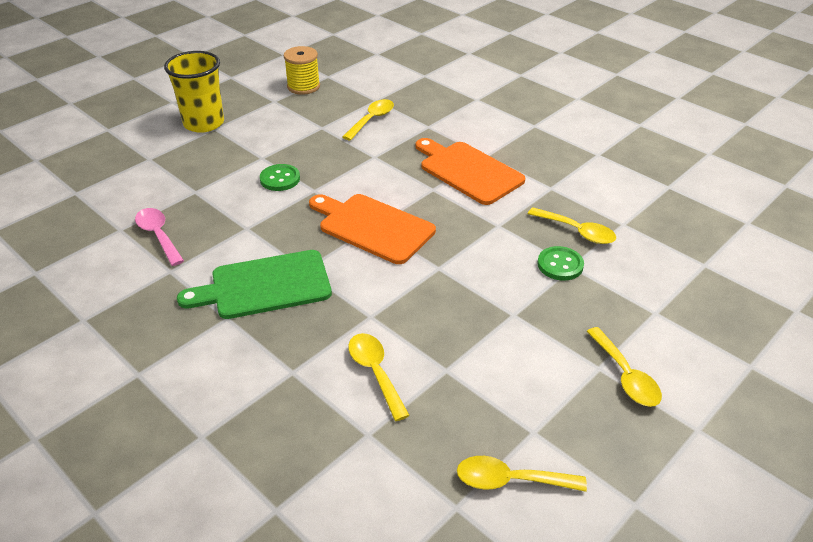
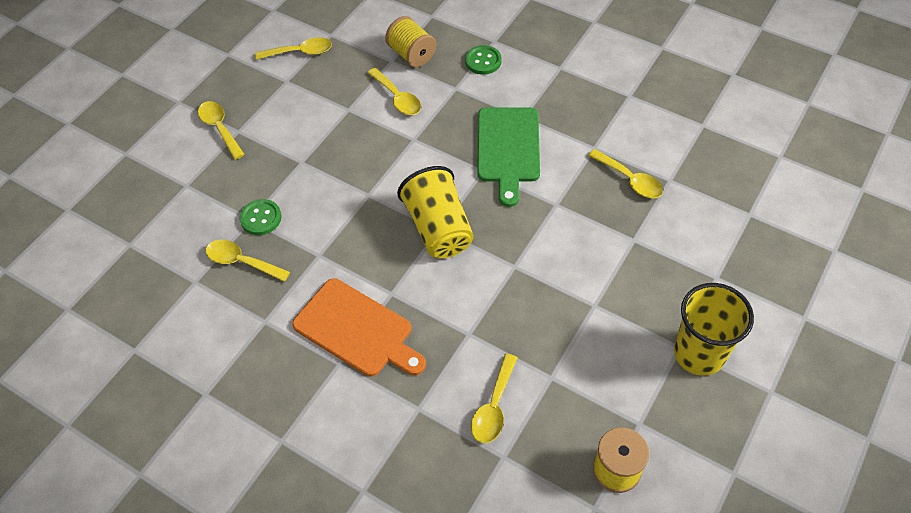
camera: 170 degrees right, 15 degrees up
(158, 235) = (630, 180): pink spoon -> yellow spoon
(265, 286) = (508, 149): green cutting board -> green cutting board turned 120 degrees clockwise
(280, 179) = (557, 275): green button -> green button (483, 61)
(334, 438) = (412, 54): none -> yellow spool
(373, 227) = (438, 228): orange cutting board -> yellow cup

